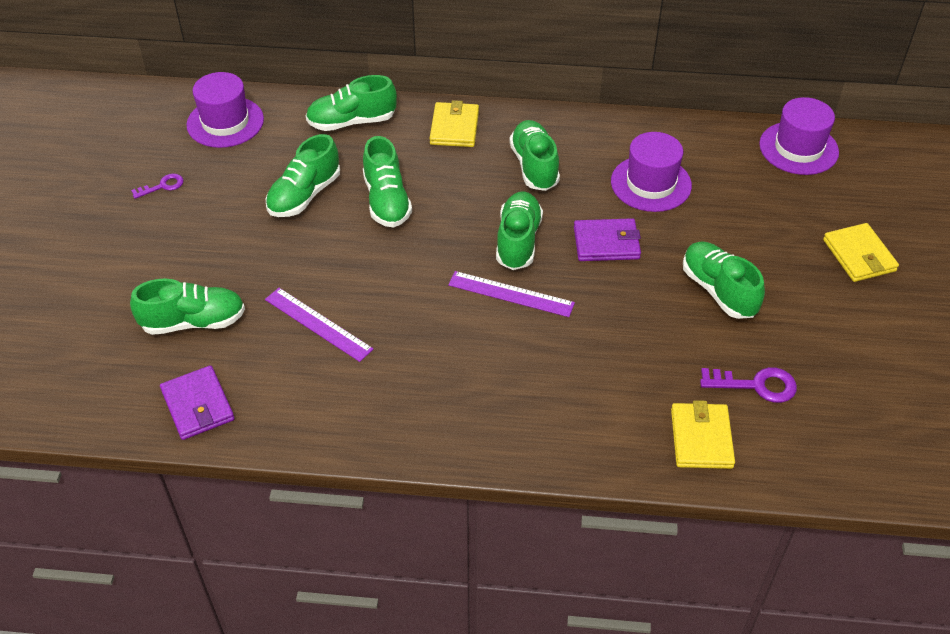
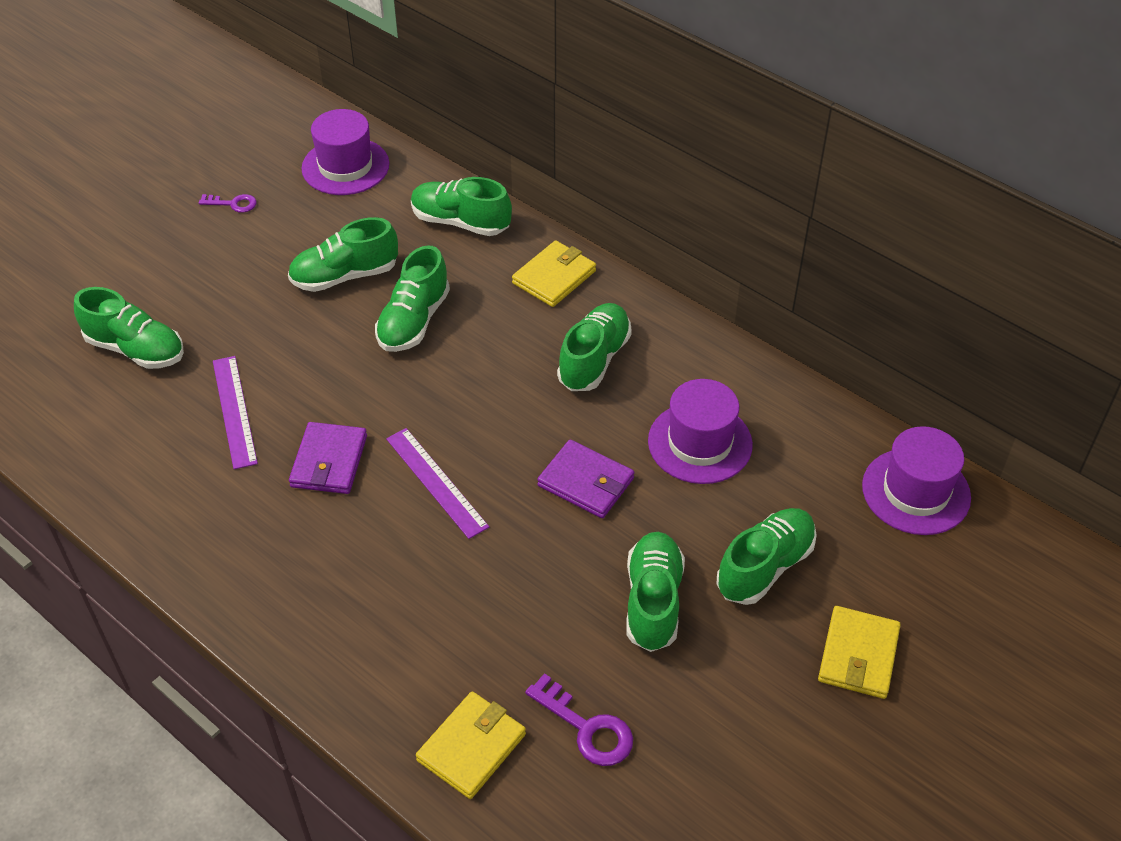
camera: 35 degrees right, 0 degrees up
(197, 405) = (65, 430): purple wallet -> purple wallet (329, 461)
(518, 241) = (498, 431): green shoe -> green shoe (765, 567)

